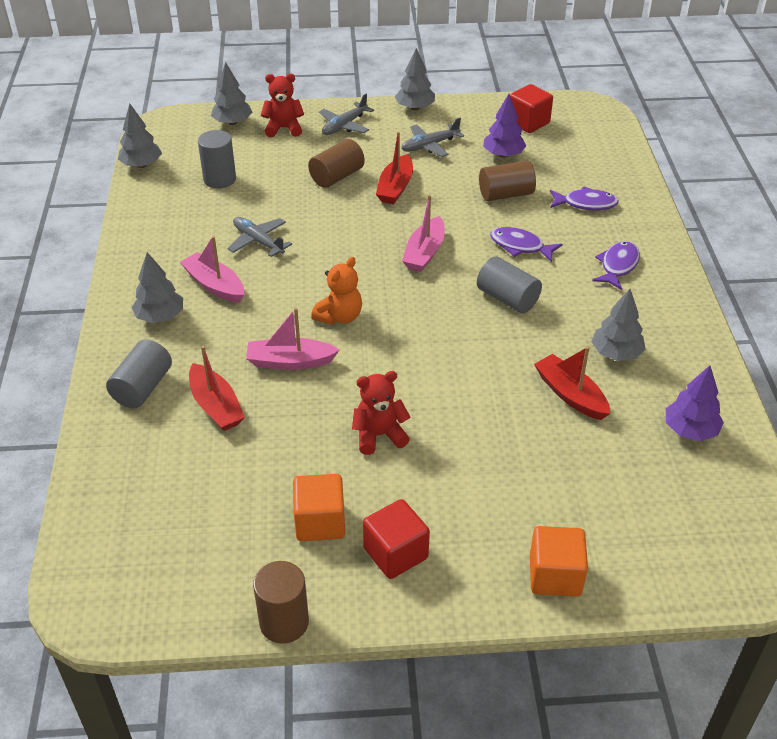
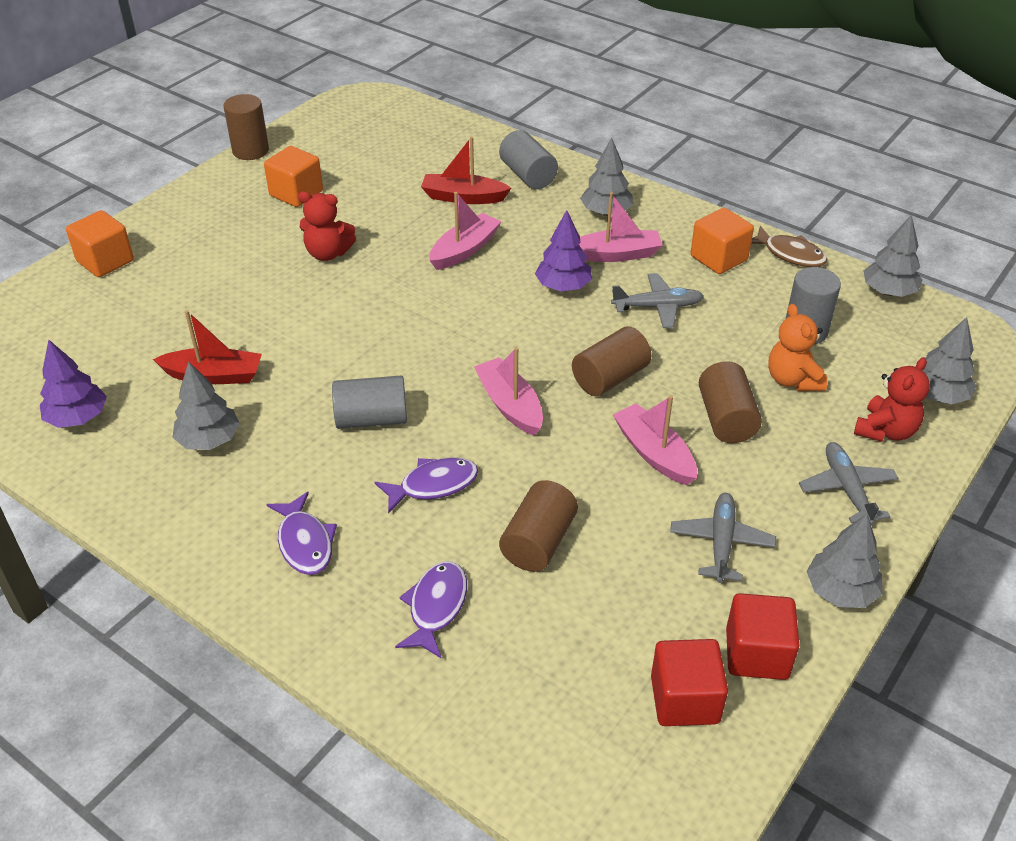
camera: 130 degrees right, 0 degrees up
(134, 213) = (790, 254): none -> brown fish
(171, 240) = (718, 258): none -> orange cube
(339, 317) = (485, 301): orange teddy bear -> orange teddy bear (792, 380)
(352, 228) = (610, 378): none -> brown cylinder
(379, 435) = (328, 253): red teddy bear -> red teddy bear turned 75 degrees clockwise
(395, 188) = (654, 453): red boat -> pink boat
(395, 553) = (226, 209): red cube -> red cube (756, 654)
(503, 154) = (627, 605): purple tree -> purple tree (563, 286)
(586, 204) = (436, 607): purple fish -> purple fish turned 150 degrees clockwise

